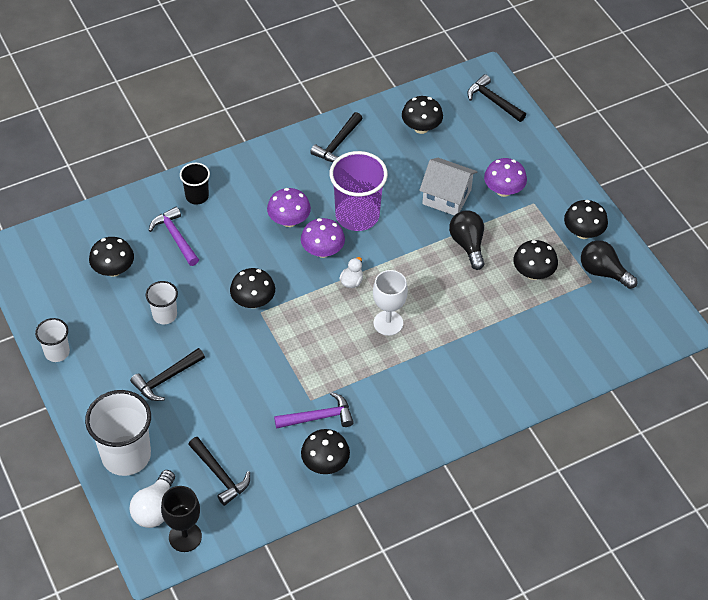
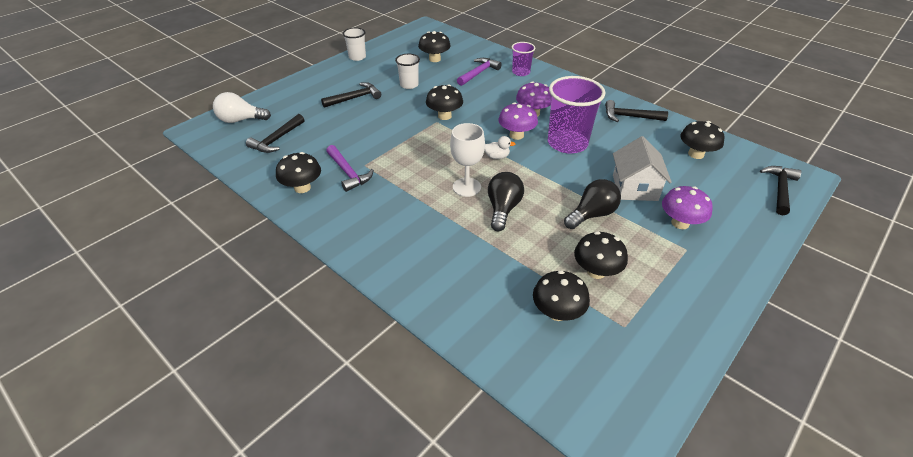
camera: 70 degrees right, 10 degrees down
(126, 455) = (283, 99): white cup -> none
(166, 378) = (354, 98): black hammer -> black hammer turned 120 degrees clockwise
(185, 537) = (217, 138): black goblet -> none
(197, 196) = (521, 72): black cup -> purple cup
(583, 232) = (686, 301): black mushroom -> black mushroom (557, 312)
(603, 272) = (646, 334): black light bulb -> black light bulb (503, 209)

